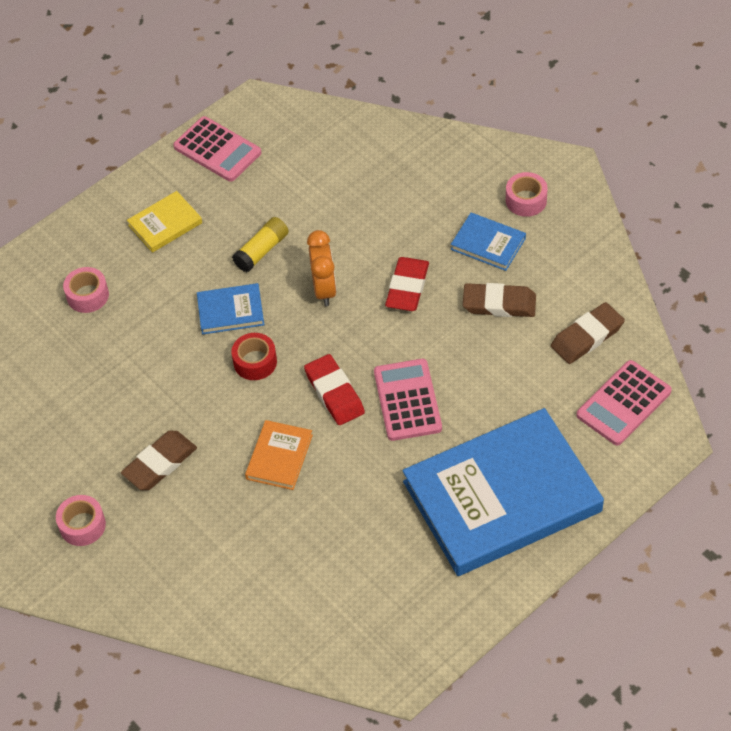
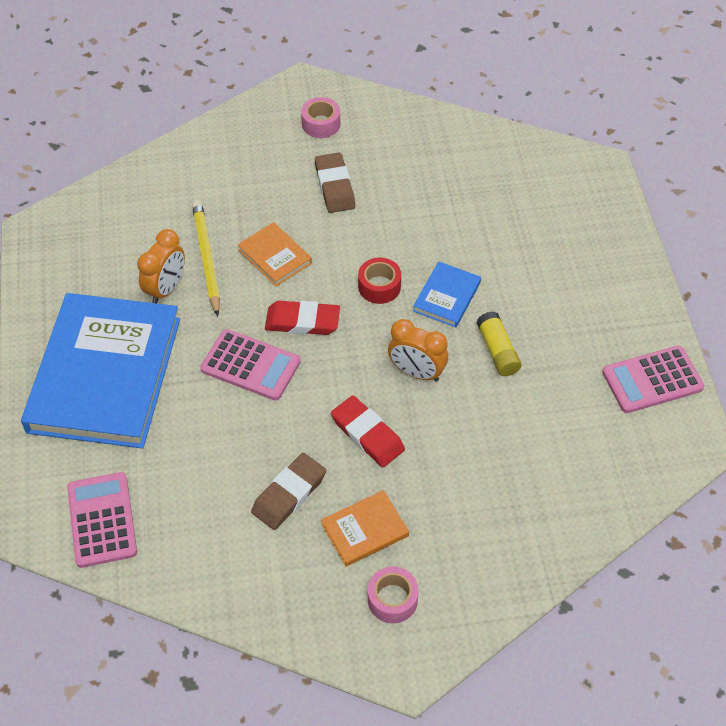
camera: 120 degrees right, 0 degrees up
(87, 295) = (540, 214): pink tape -> none
(165, 224) = (583, 299): yellow book -> none
(321, 508) = (206, 258): none -> yellow pencil
(379, 515) = (166, 289): none -> orange clock
(488, 244) = (365, 530): blue book -> orange book
(587, 336) = (193, 540): brown eraser -> none

